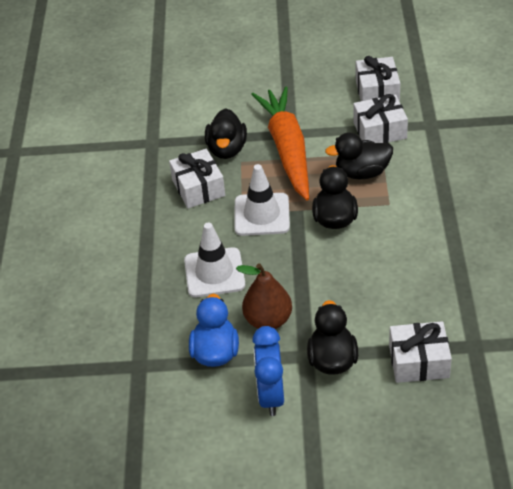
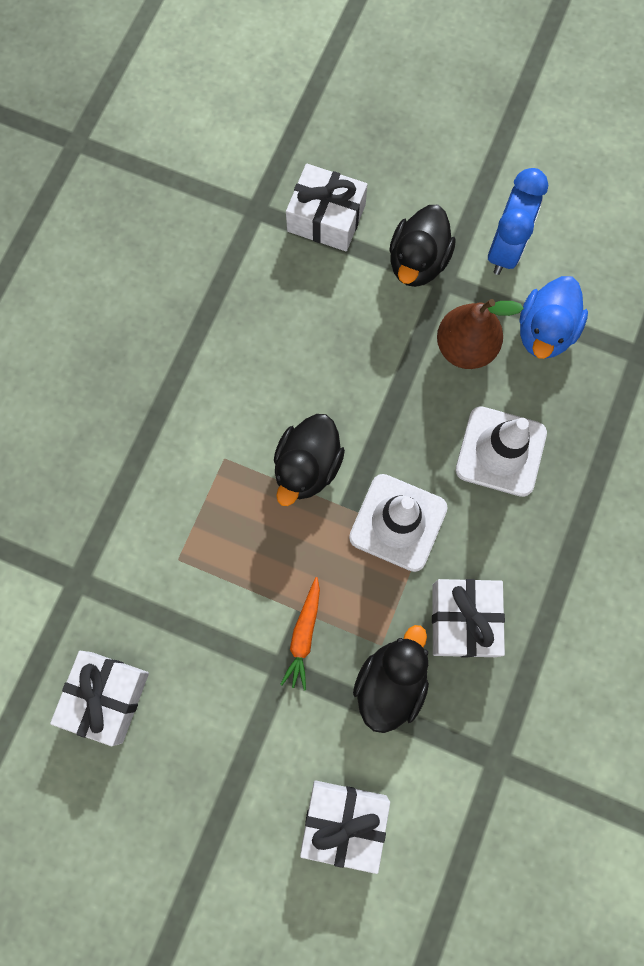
camera: 160 degrees left, 30 degrees up
(287, 149) = (303, 635): orange carrot -> orange carrot, size x0.42
(362, 173) = (226, 533): black duck -> none
(380, 130) = (154, 606): white gift -> white gift (344, 821)

